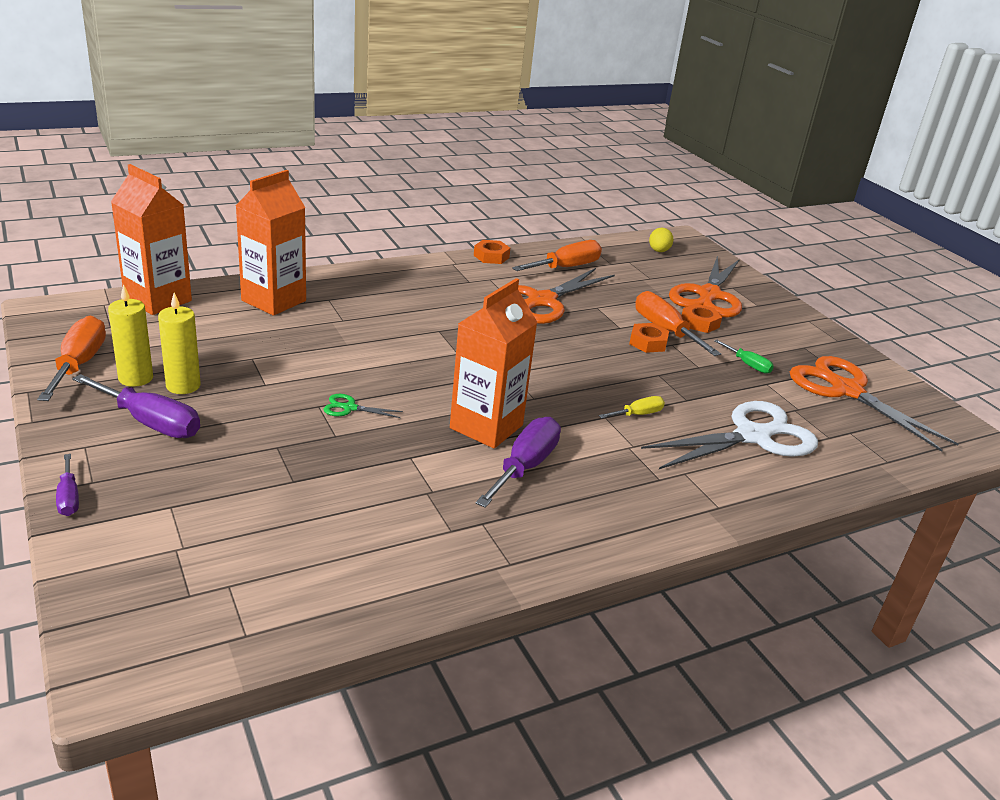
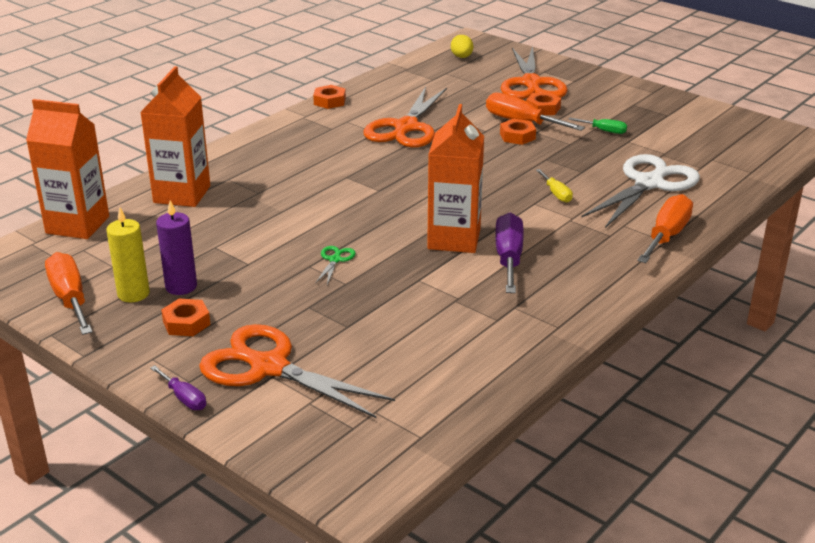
camera: 20 degrees left, 0 degrees up
(150, 422) = (186, 323): purple screwdriver -> orange nut
(183, 386) = (181, 286): yellow candle -> purple candle
(349, 408) = (335, 259): green scissors -> green scissors turned 120 degrees clockwise
(566, 267) = (400, 93): orange screwdriver -> orange screwdriver (666, 236)
(638, 414) = (556, 194): yellow screwdriver -> yellow screwdriver turned 120 degrees clockwise
(845, 390) = (686, 129): orange scissors -> orange scissors (267, 367)

